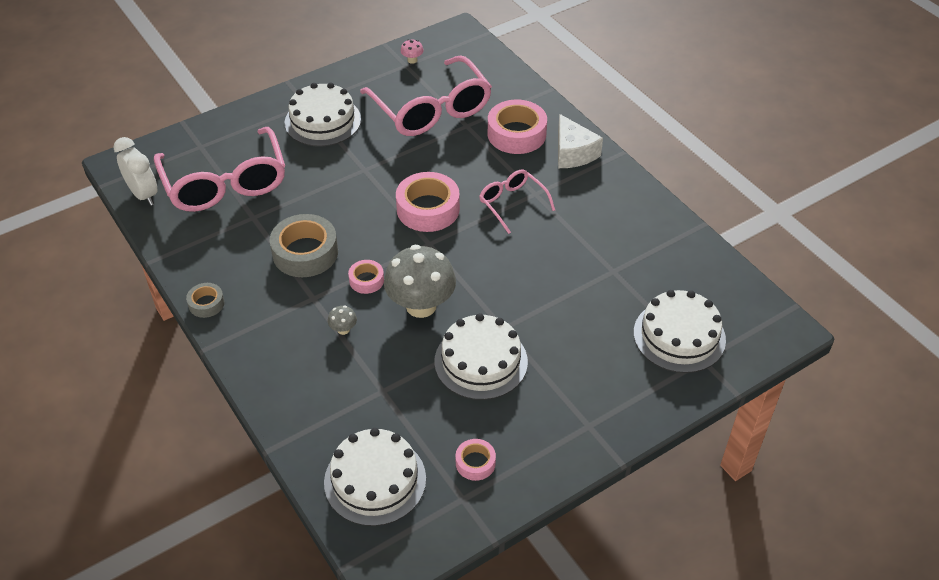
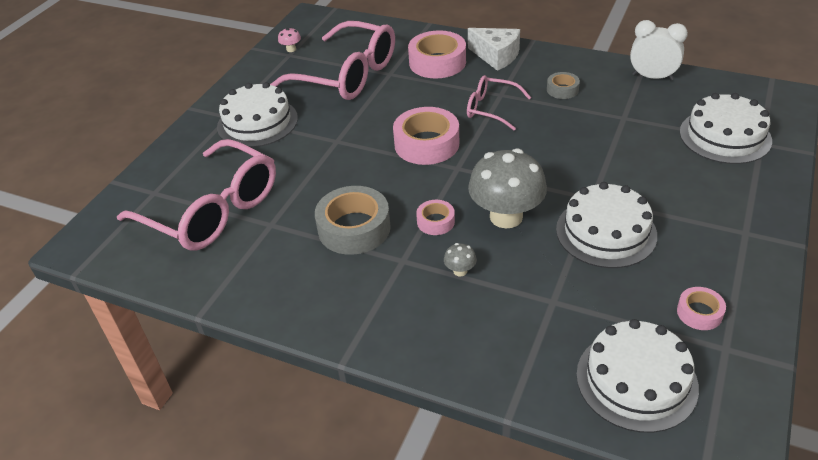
camera: 30 degrees left, 5 degrees down
(143, 194) = (132, 259): white clock -> white clock (652, 77)
(206, 304) = (301, 320): grey tape -> grey tape (562, 90)

